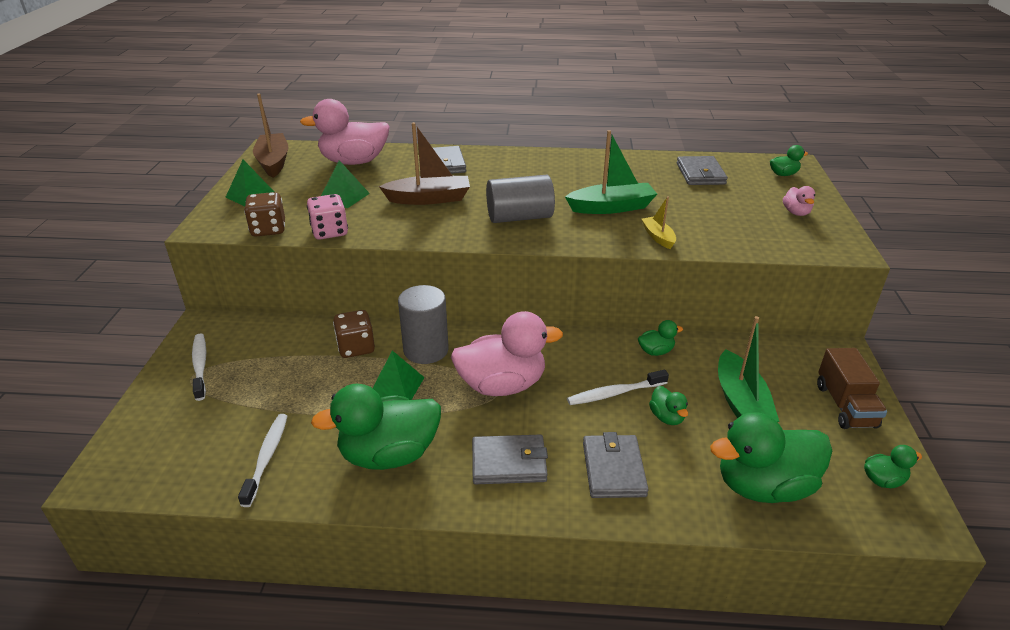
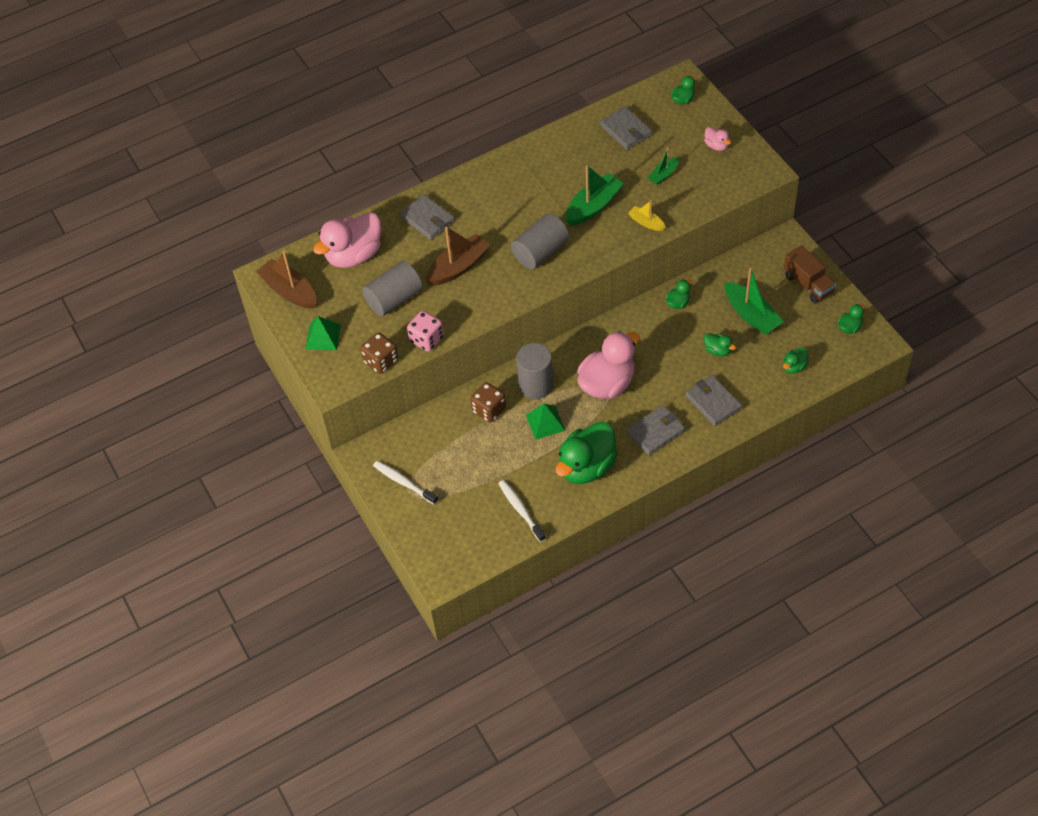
camera: 30 degrees left, 20 degrees up
(344, 196) = (394, 299): green pyramid -> grey cylinder
(615, 393) = (677, 350): white toothbrush -> none
(713, 212) = (663, 175): none -> green boat
(763, 486) = (794, 367): green duck -> green duck, size x0.45

